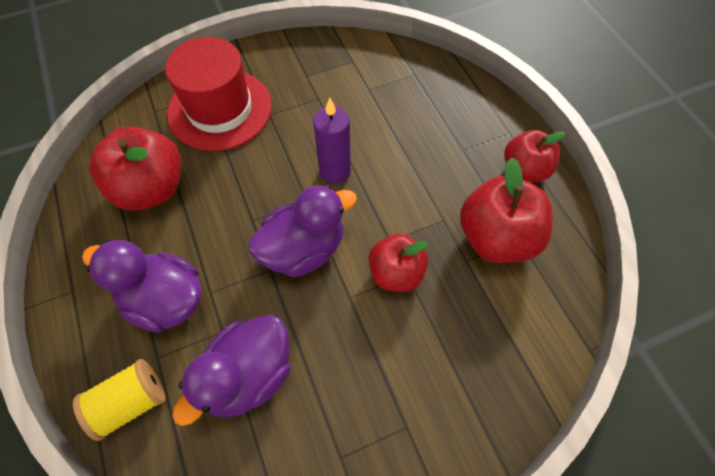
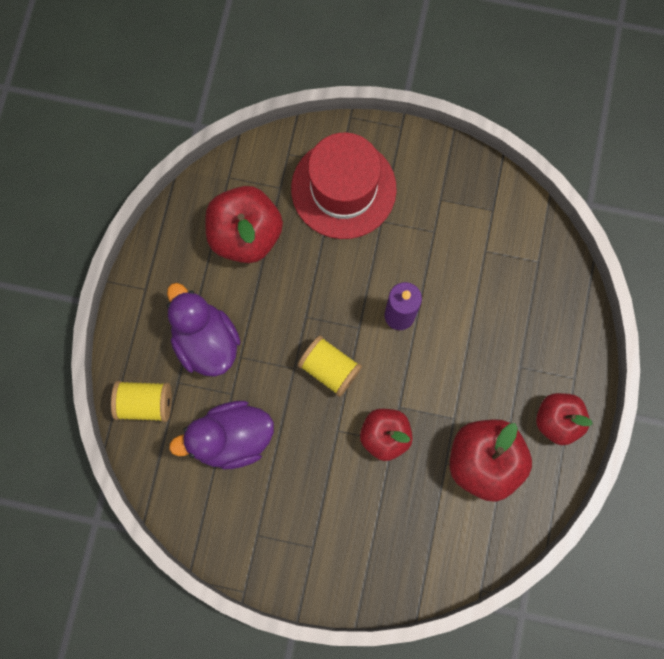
camera: 35 degrees right, 15 degrees up
(303, 249) = (329, 369): purple duck -> yellow spool

